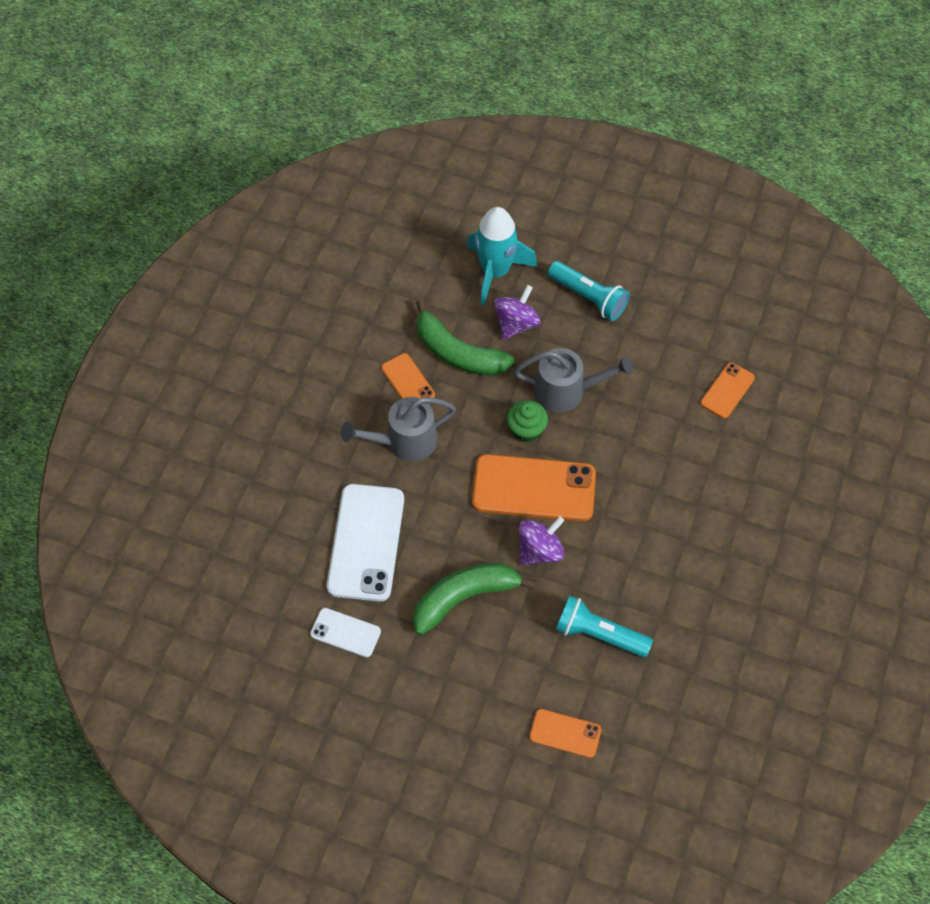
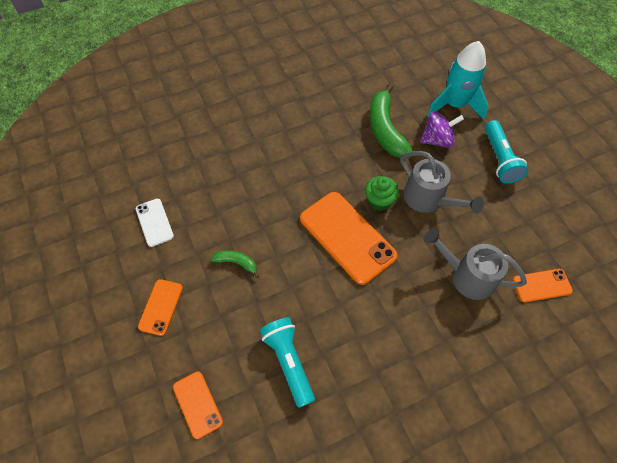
camera: 45 degrees right, 0 degrees up
(366, 542) = (221, 185): white phone -> none
(404, 442) = (302, 151): grey watering can -> grey watering can (467, 276)
(408, 381) = (340, 123): orange phone -> orange phone (161, 307)
(465, 597) = (237, 263): green banana -> green banana, size x0.49
(540, 550) = (310, 276): purple spinning top -> none

